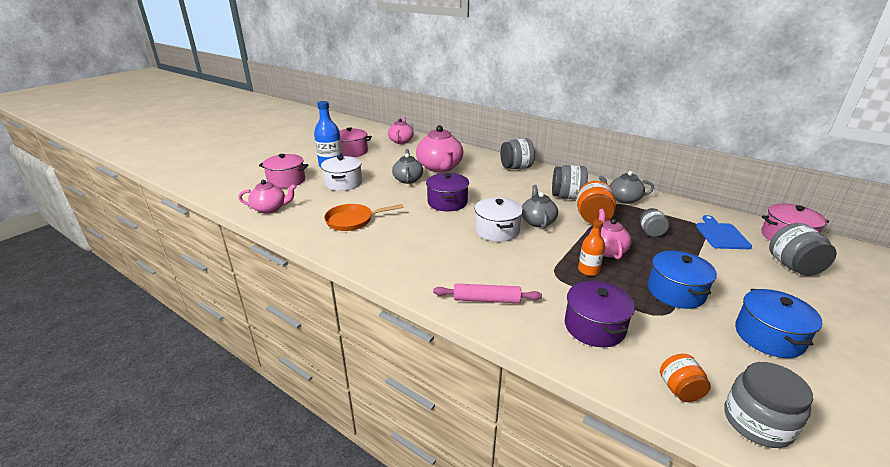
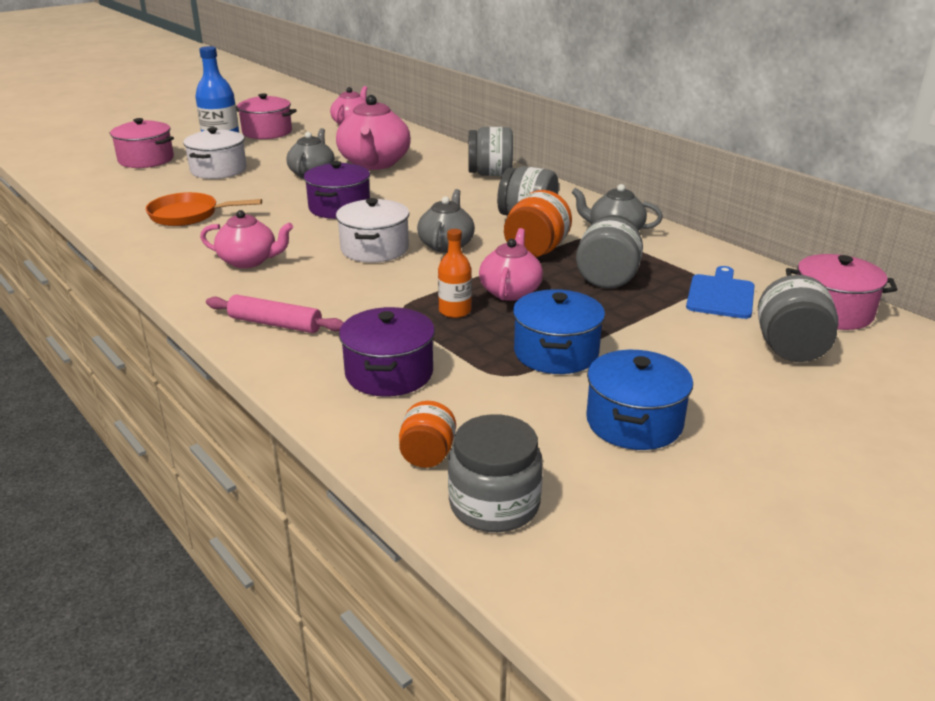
camera: 15 degrees right, 0 degrees up
(270, 208) = (96, 190): pink teapot -> pink teapot (249, 261)
(651, 232) = (607, 278): grey jar -> grey jar, size x1.61

